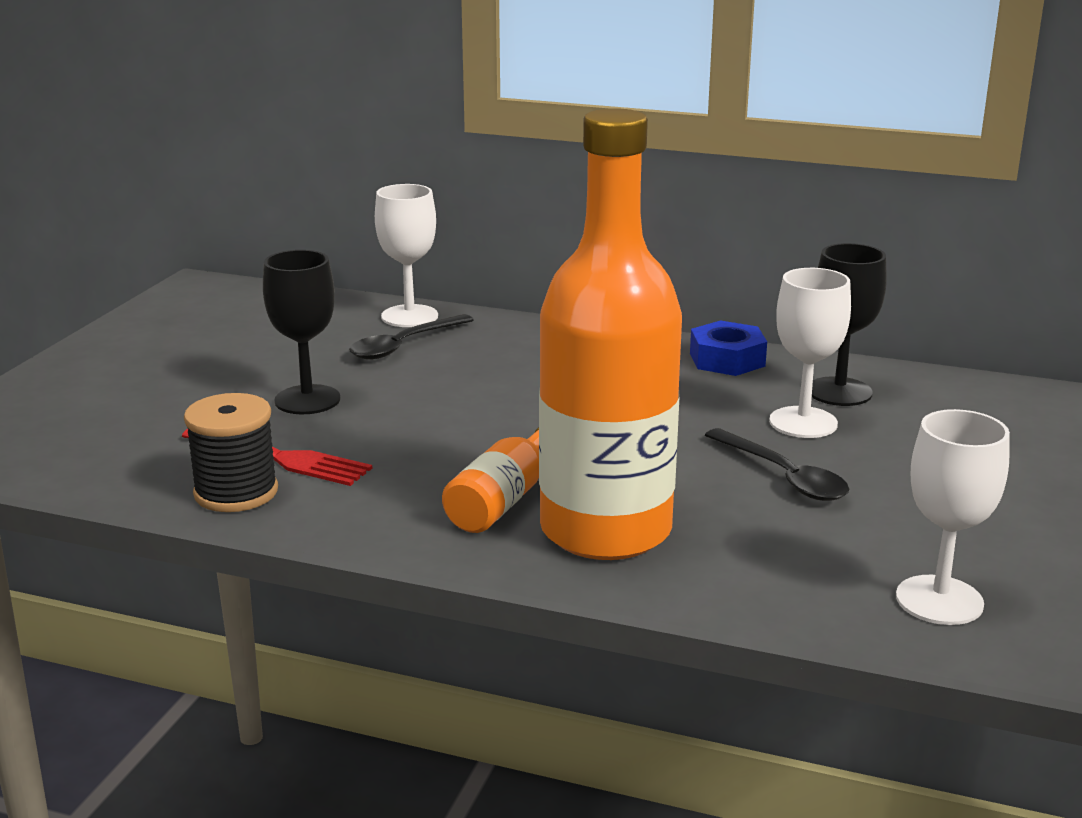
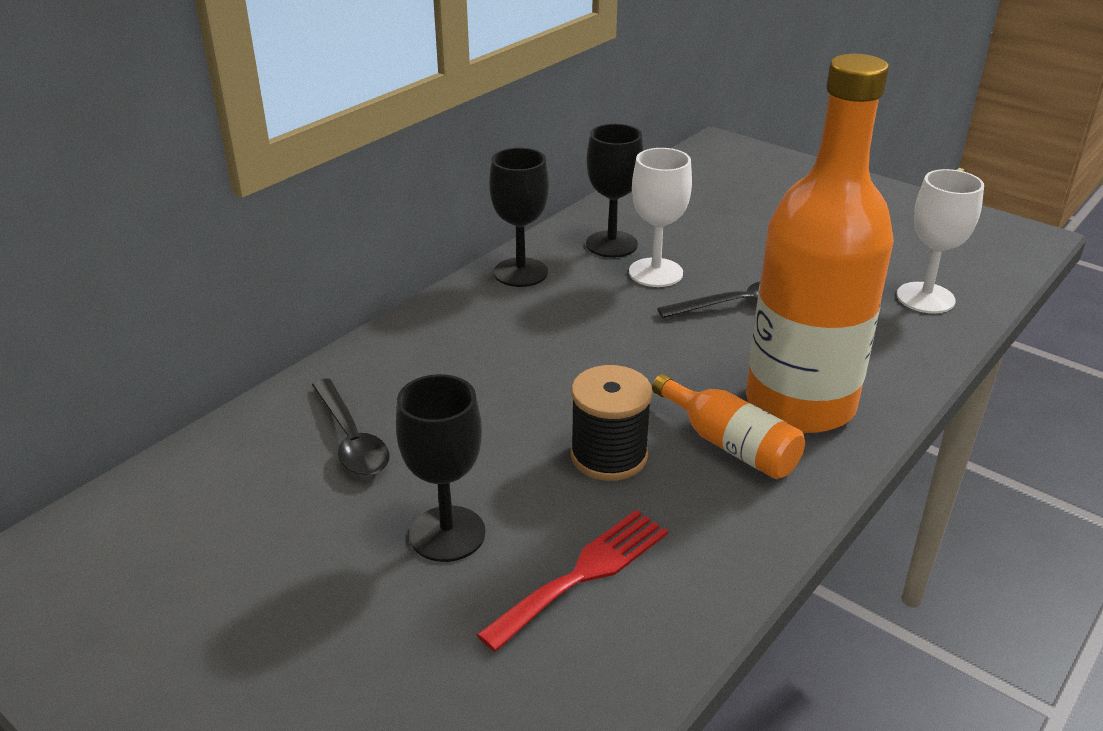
camera: 70 degrees left, 10 degrees up
(236, 492) = (650, 621): black spool -> black spool (609, 456)
(409, 316) = (273, 421): white goblet -> none
(727, 359) = (520, 272): blue nut -> black goblet

